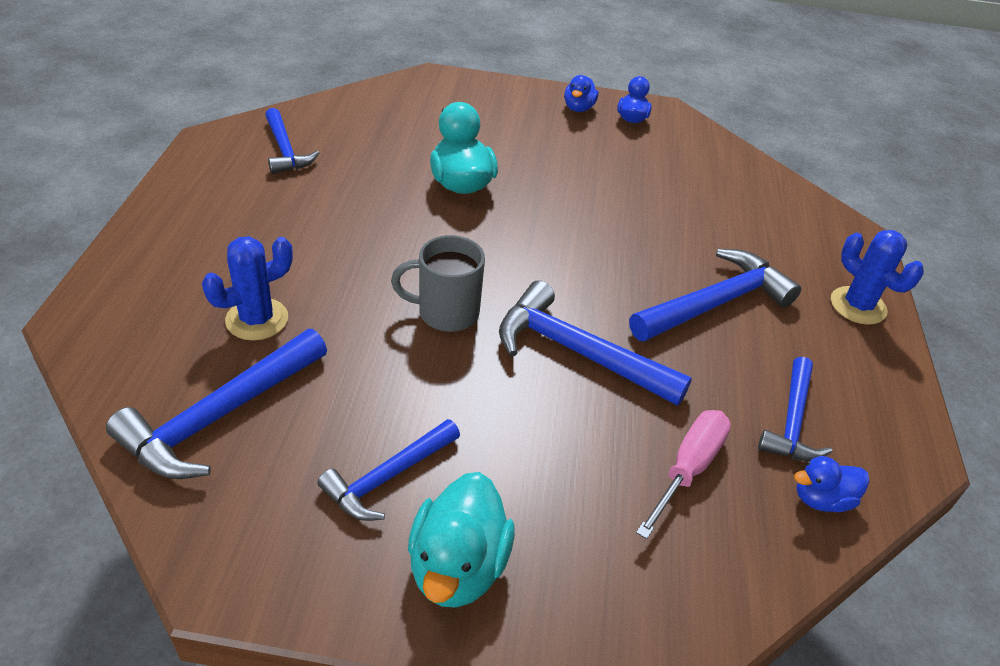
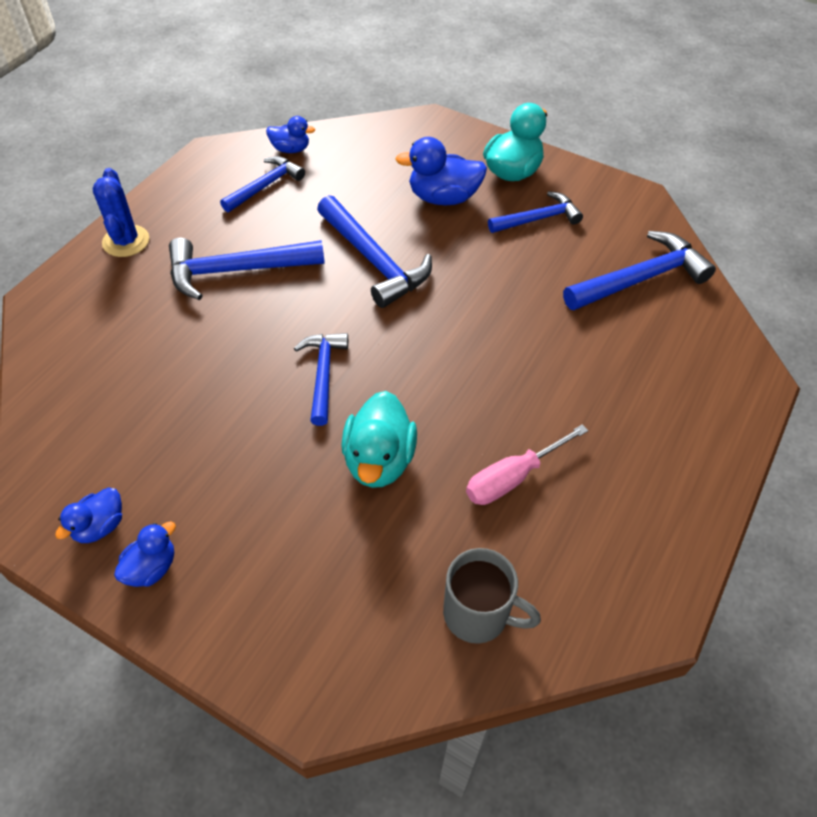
camera: 155 degrees left, 10 degrees up
(257, 319) = (611, 346): blue cactus -> none
(285, 150) = (565, 570): blue hammer -> blue hammer (323, 374)
(446, 313) = (458, 315): grey mug -> grey mug (478, 614)
(544, 475) = (443, 198): none -> blue duck
(687, 469) = (355, 180): pink screwdriver -> pink screwdriver (513, 477)

